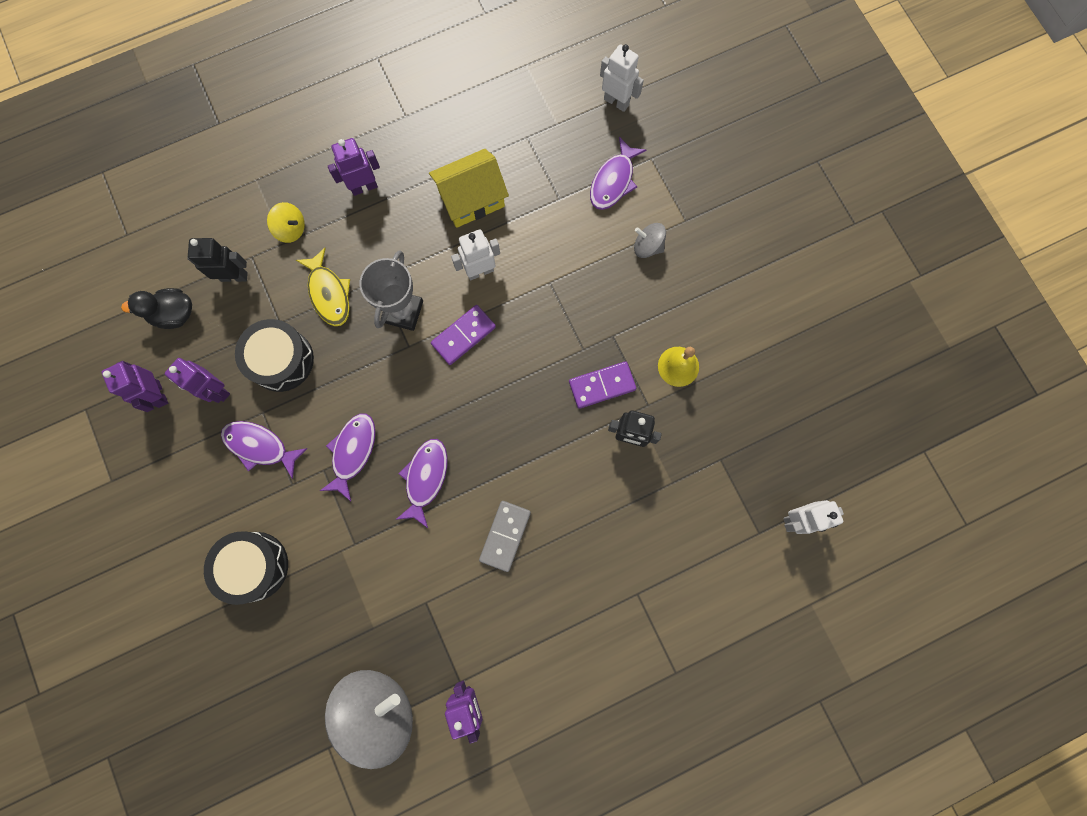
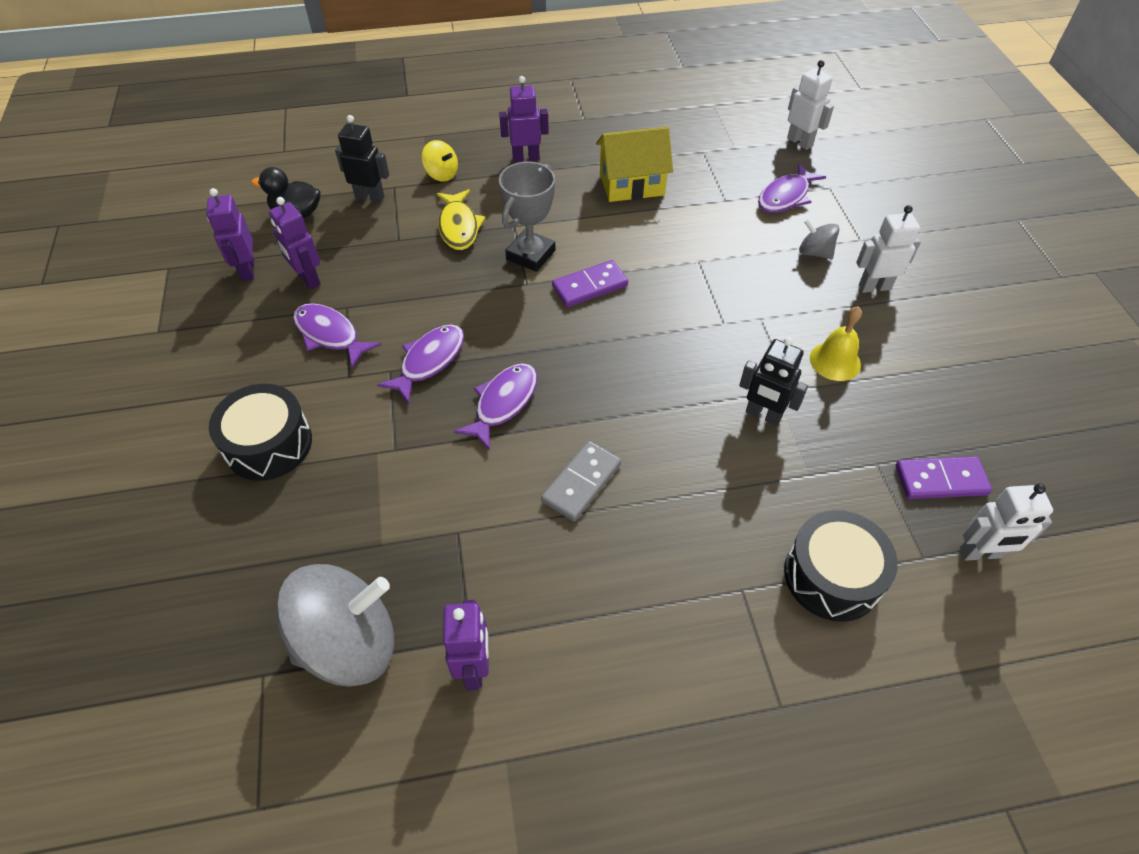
camera: 15 degrees right, 25 degrees down
(281, 360) = (386, 268): black drum -> black drum (832, 576)
(480, 271) = (624, 238): white robot -> white robot (874, 287)
(602, 386) = (738, 360): purple domino -> purple domino (940, 480)

